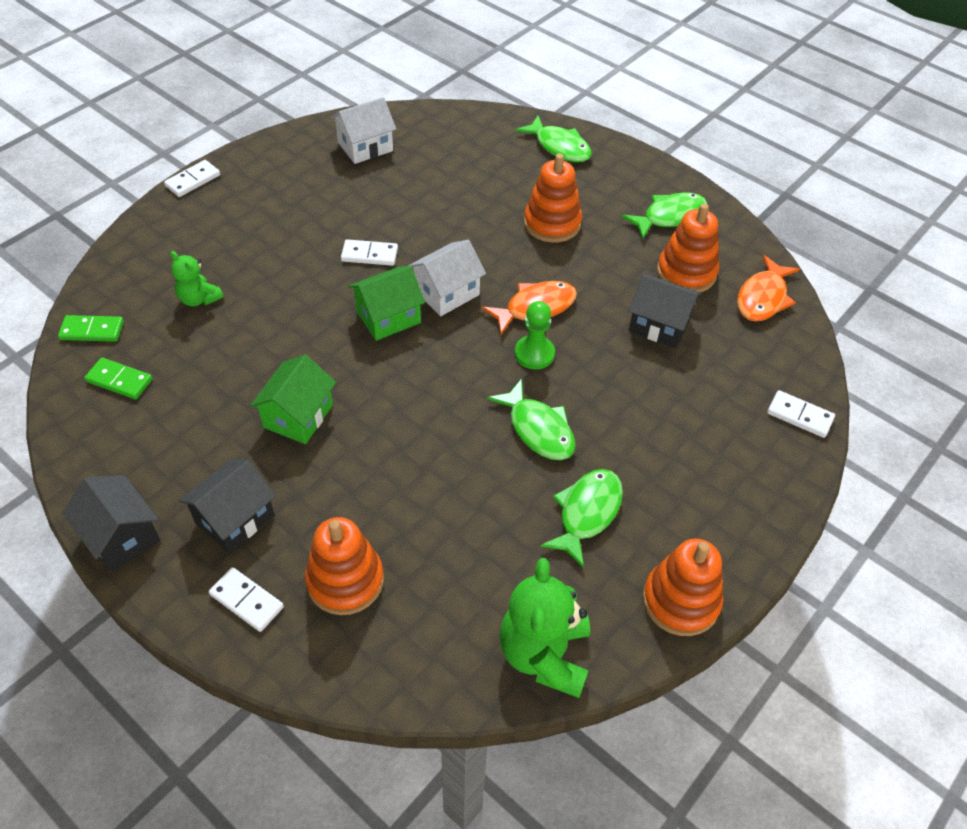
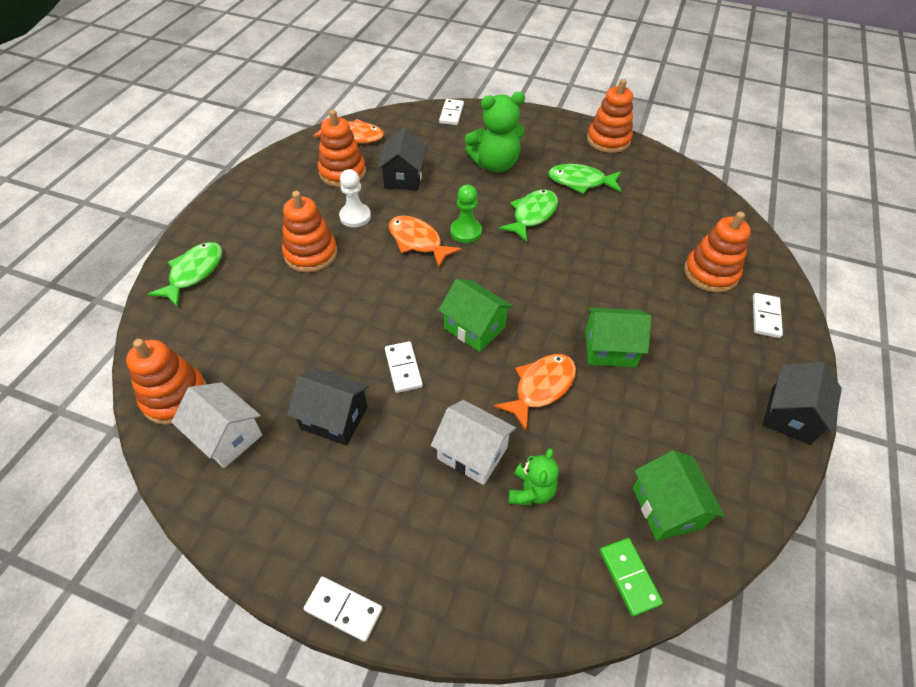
camera: 110 degrees left, 0 degrees up
(119, 380) = (667, 508): green domino -> green house
(234, 518) = (719, 350): black house -> black house (334, 418)
(289, 342) = (541, 388): none -> orange fish
(419, 126) = (175, 397): none -> orange stacking toy
(447, 293) = (427, 298): white house -> white house (472, 453)
(544, 654) = (679, 180): green teddy bear -> green teddy bear (495, 164)
(599, 267) = (355, 216): none -> white pawn
(669, 216) = (278, 189): green fish -> none

